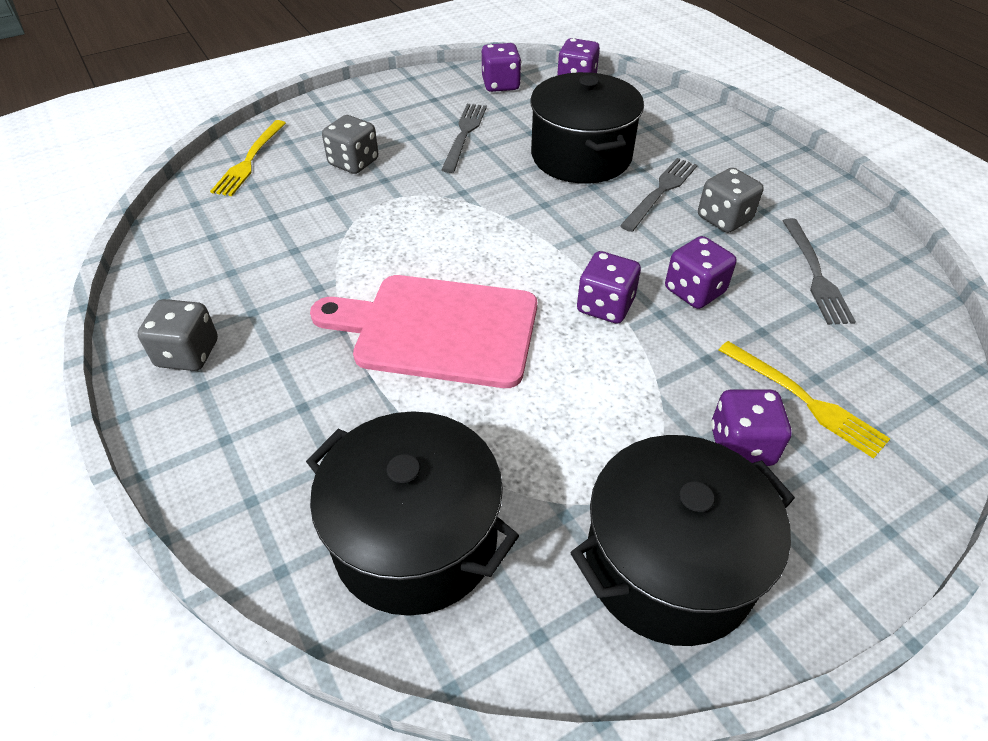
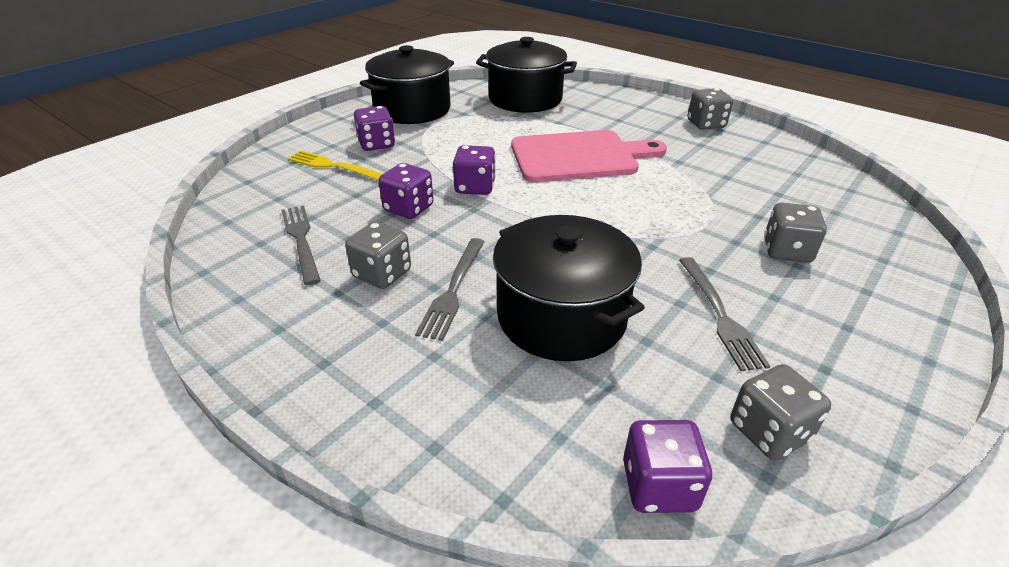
camera: 160 degrees right, 10 degrees down
(250, 160) = (879, 232): yellow fork -> none
(500, 85) = (769, 431): purple dice -> grey dice

